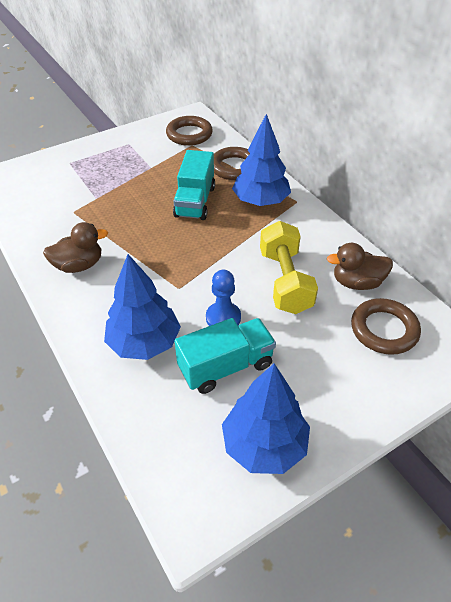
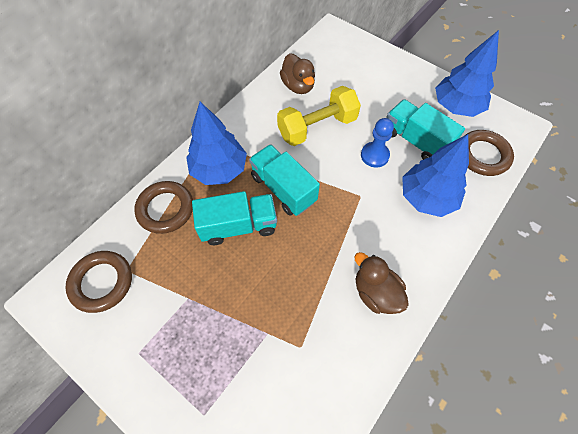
camera: 110 degrees left, 15 degrees up
(218, 236) = (283, 189): none -> turquoise truck
(384, 329) = (336, 67): brown ring -> brown ring (482, 155)

